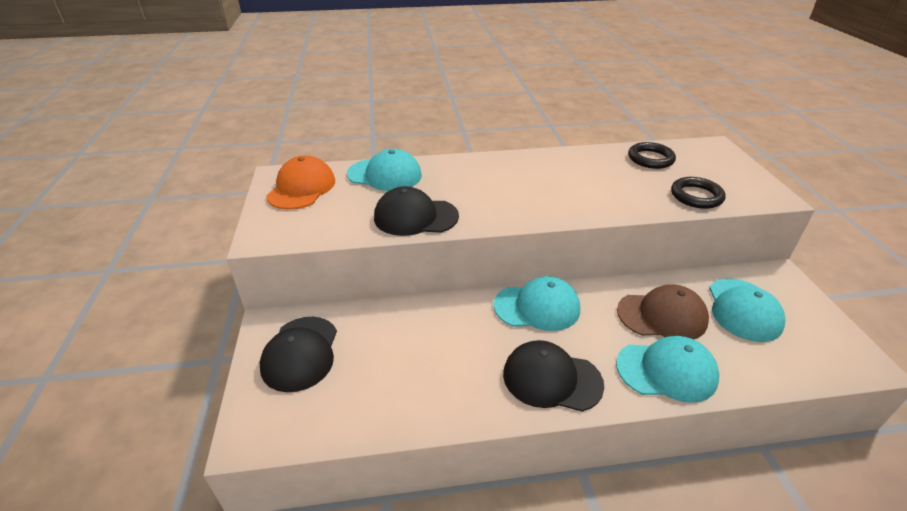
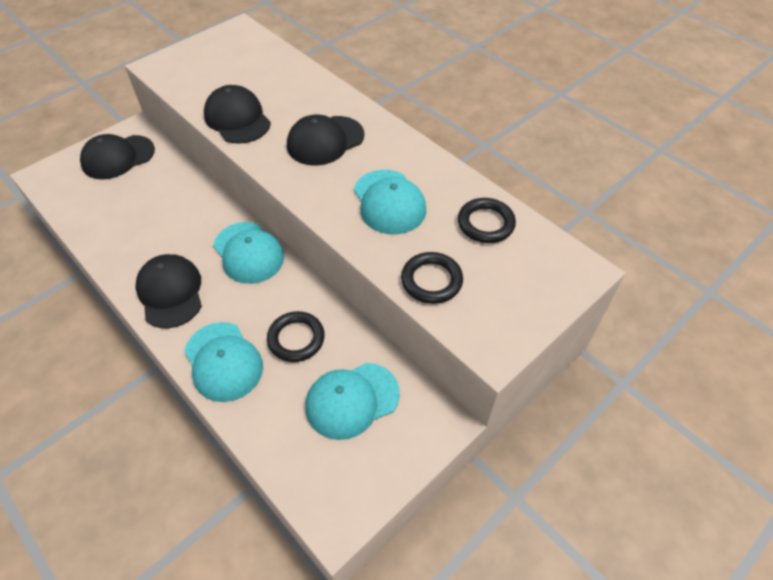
camera: 55 degrees right, 15 degrees up
(301, 188) = (231, 48): orange cap -> none
(384, 175) = (286, 75): turquoise cap -> turquoise cap (389, 202)
(497, 186) = (325, 141): none -> black cap
(662, 316) = (296, 339): brown cap -> black ring

